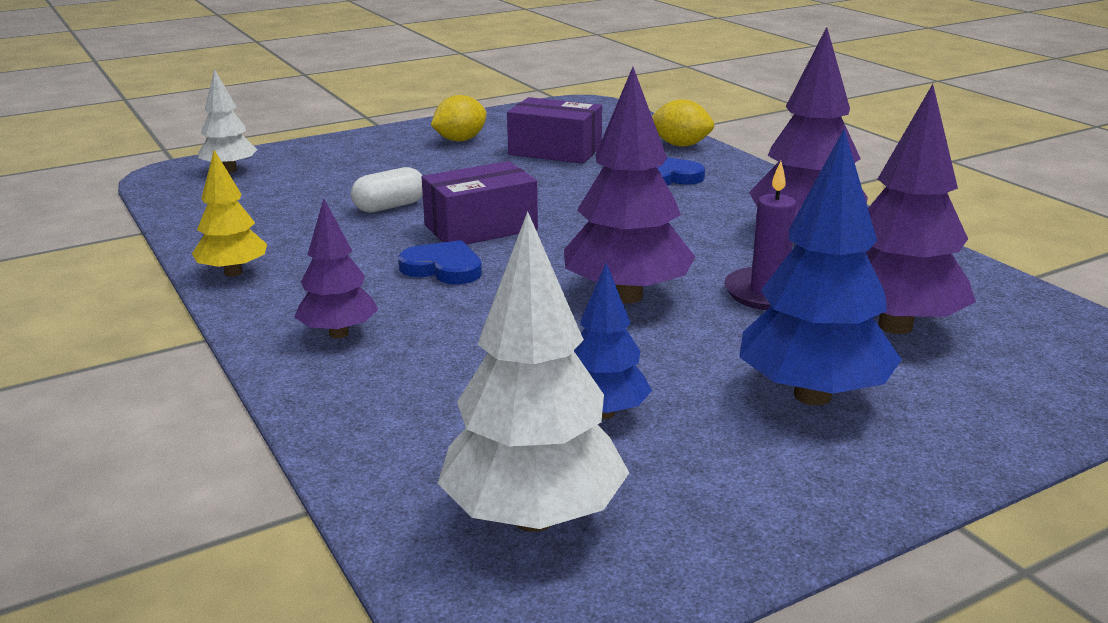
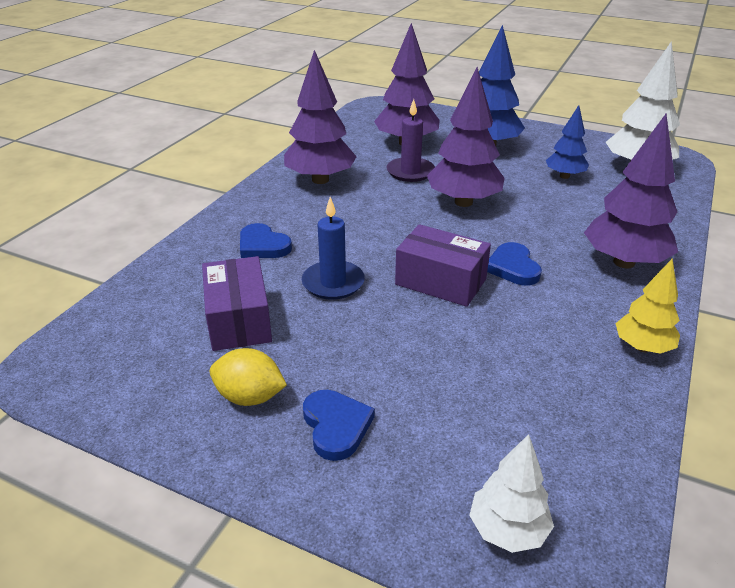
camera: 125 degrees left, 10 degrees up
(339, 333) = (624, 262): purple tree -> purple tree, size x1.71
(388, 154) = (336, 426): none -> blue heart
(390, 207) = (456, 343): white capsule -> none
(554, 188) = (333, 283): none -> blue candle
(680, 145) = (174, 264): yellow lemon -> none

